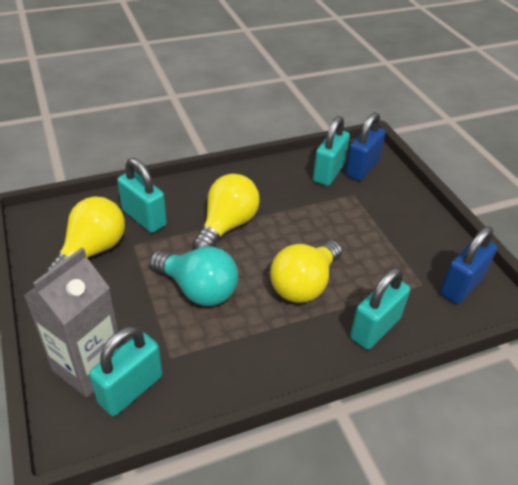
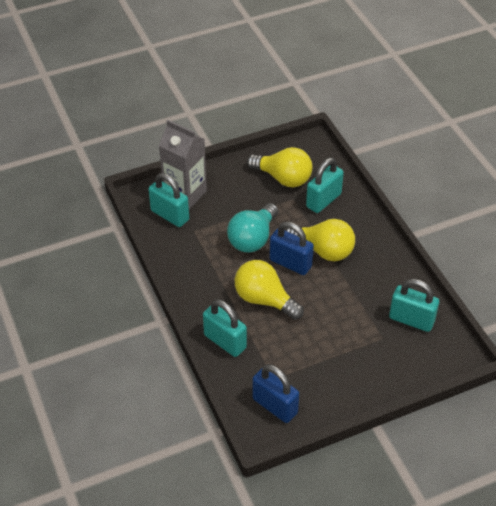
camera: 90 degrees right, 5 degrees up
(362, 168) = (425, 347): blue padlock -> blue padlock (290, 263)

